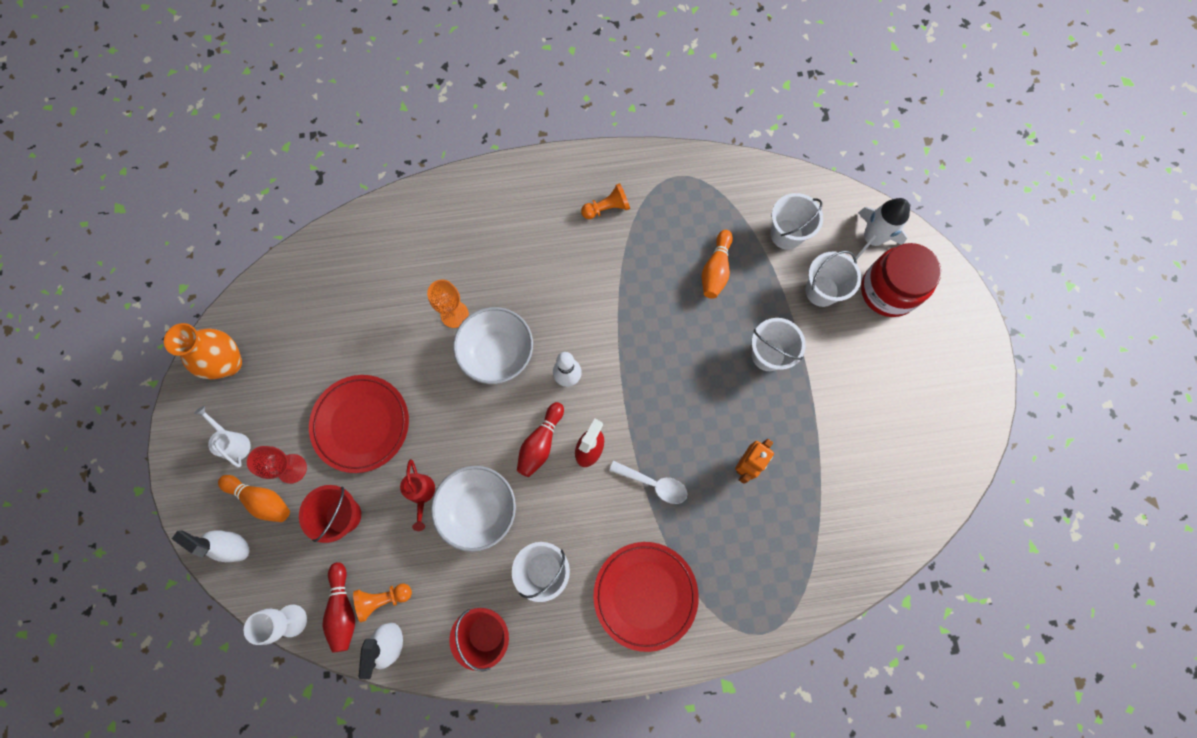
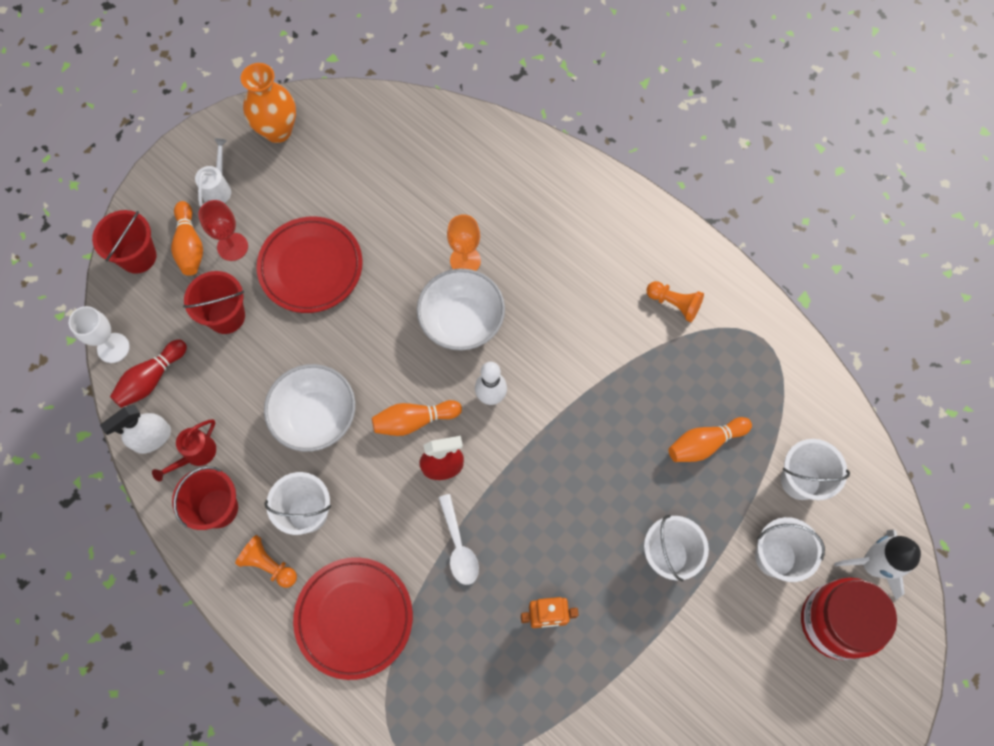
camera: 50 degrees right, 5 degrees down
(233, 546) = (138, 256): white spray bottle -> red bucket
(383, 599) = (183, 403): orange pawn -> orange pawn (269, 565)
(421, 494) = (292, 361): red watering can -> red watering can (196, 454)
(540, 443) = (414, 421): red bowling pin -> orange bowling pin

